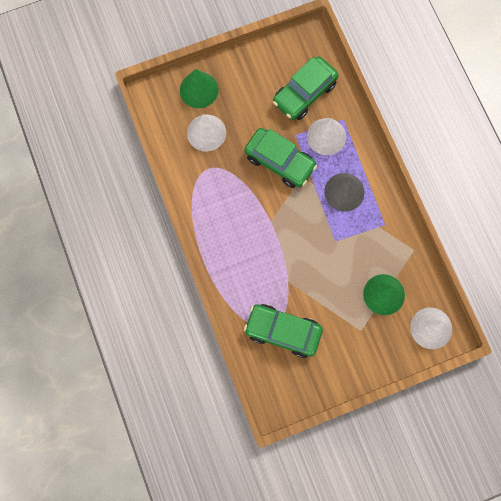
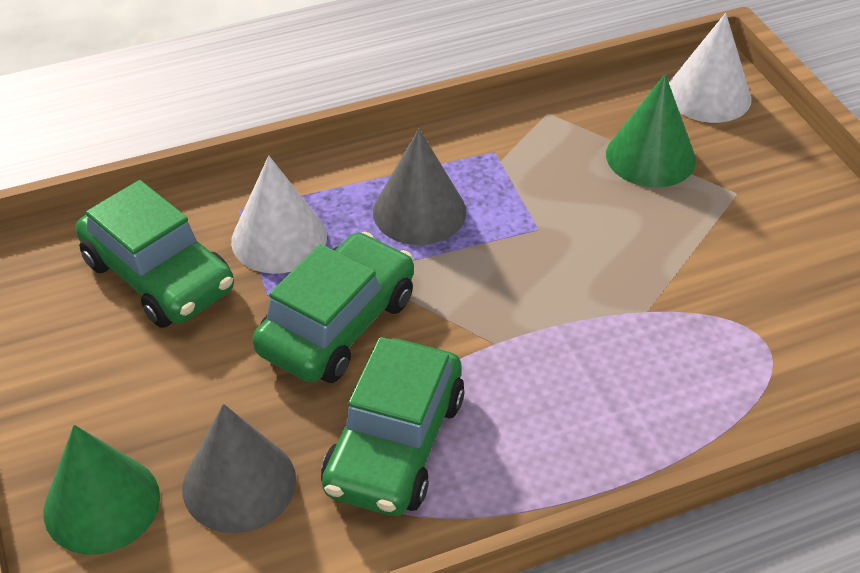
camera: 90 degrees left, 30 degrees down
(206, 132) = (239, 483): white cone -> grey cone
(283, 331) = (771, 322): green car -> green car (395, 444)

